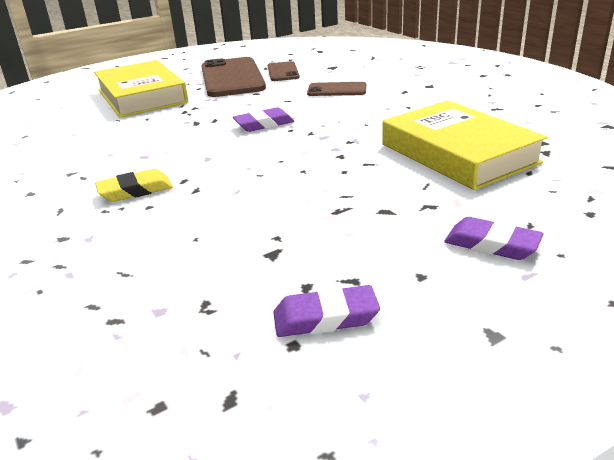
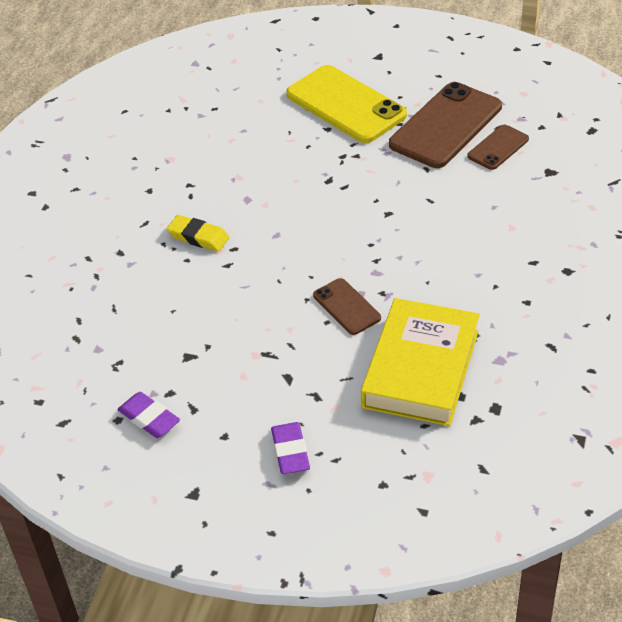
camera: 50 degrees right, 15 degrees up
(142, 96) = (346, 105): yellow book -> yellow phone
(264, 124) = (365, 222): purple eraser -> none
(337, 90) = (488, 215): brown phone -> brown phone (346, 307)

